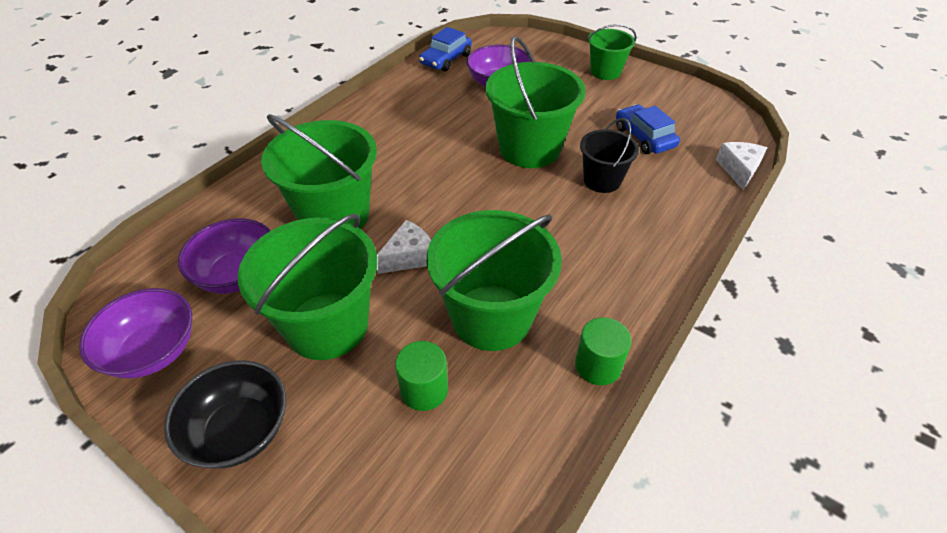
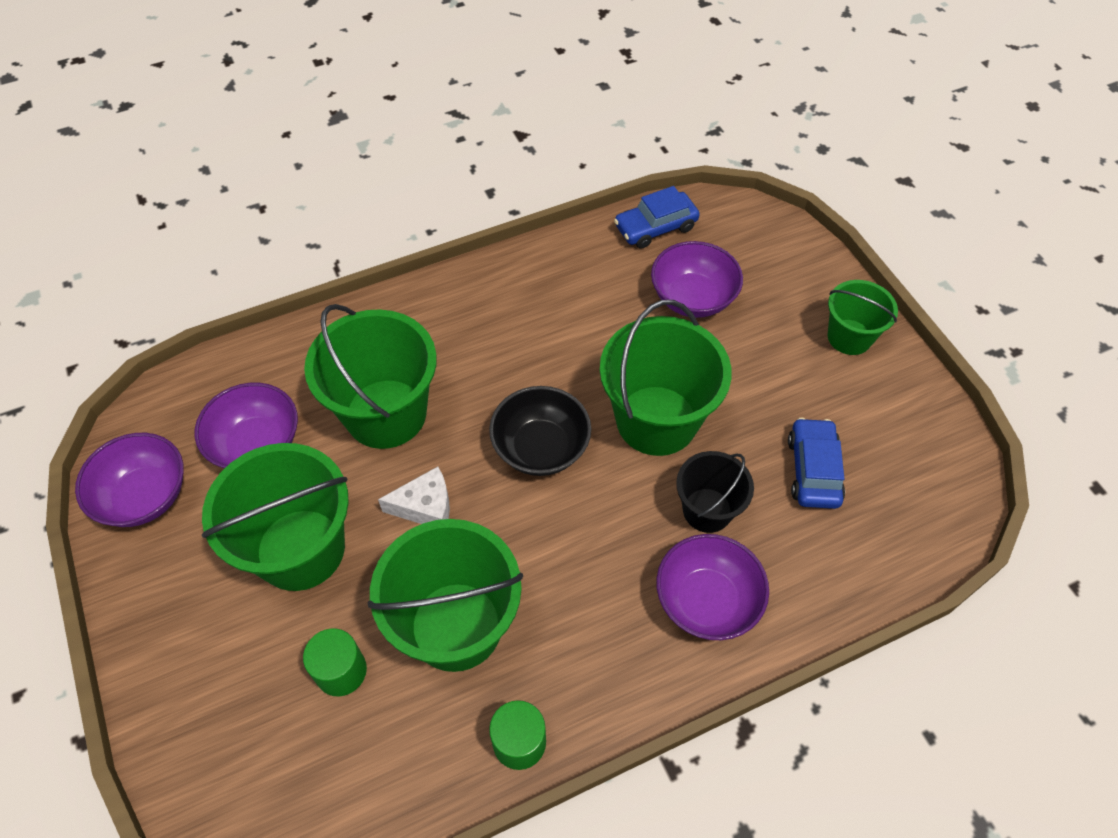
camera: 30 degrees right, 10 degrees up
(239, 431) = (169, 621): black bowl -> black bowl (541, 448)
(645, 226) = (706, 601): none -> purple bowl
(739, 170) = (896, 581): white cheese -> none

